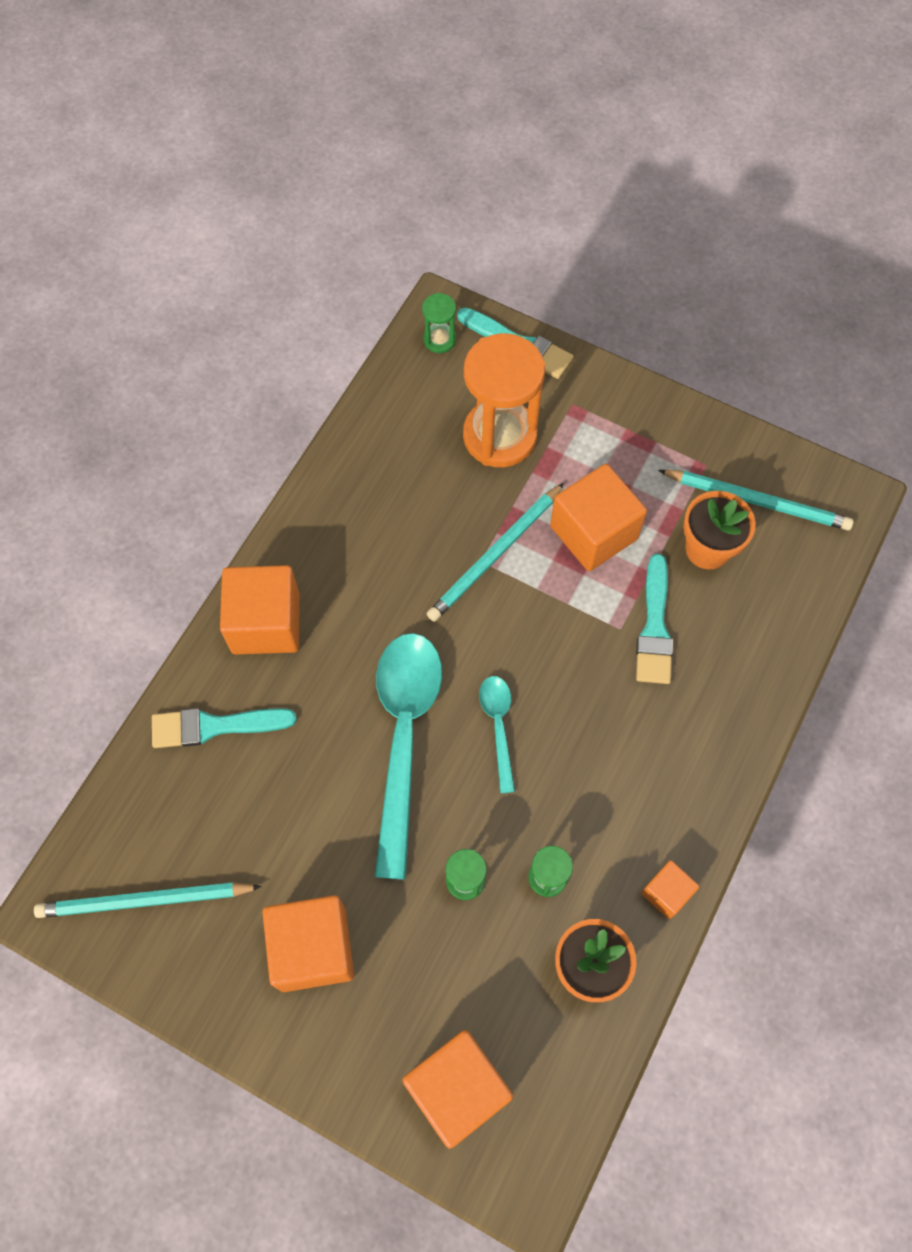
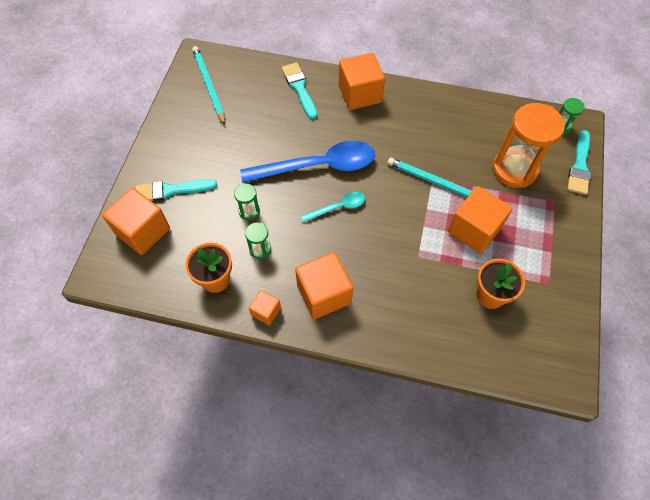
camera: 75 degrees right, 5 degrees down
(313, 948) = (200, 154): orange cube -> orange cube (324, 294)
(404, 738) = (318, 166): turquoise spoon -> blue spoon
(654, 627) = (426, 275): turquoise brush -> turquoise brush (171, 190)
(757, 501) = (537, 319): turquoise pencil -> none

